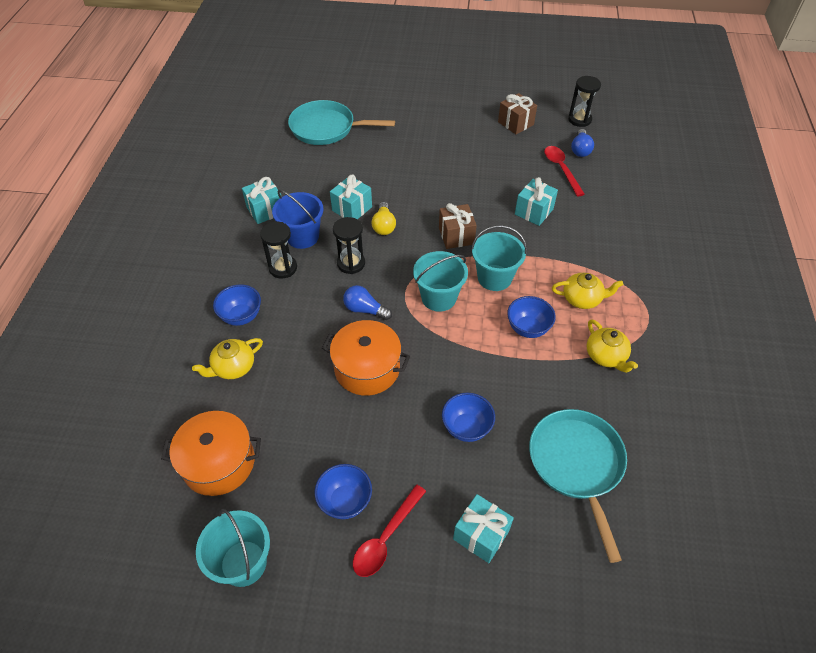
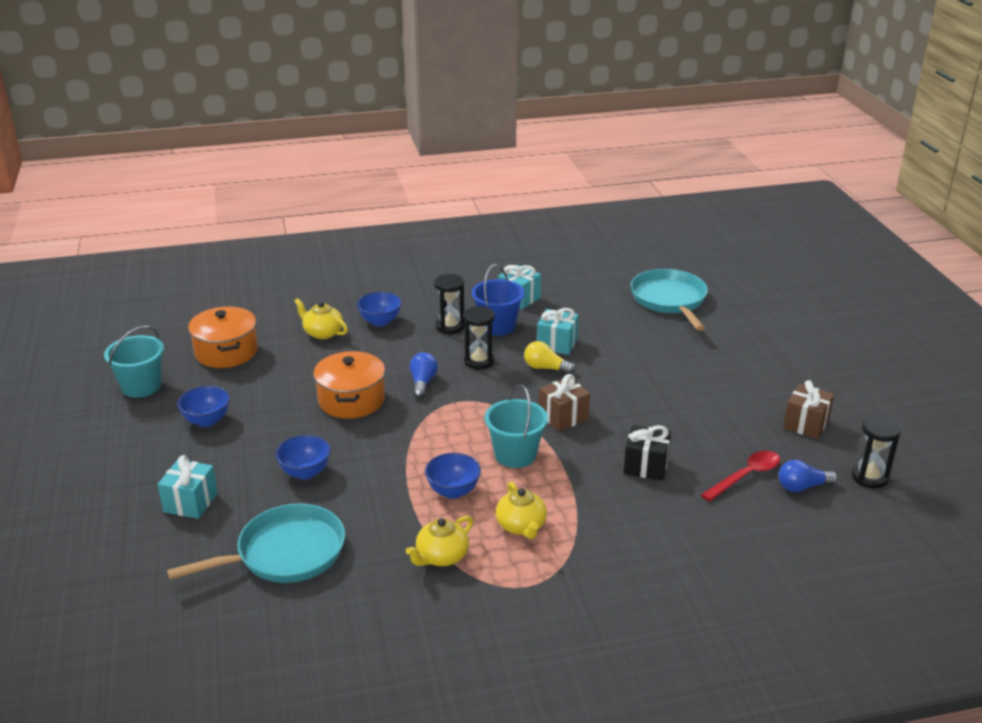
camera: 70 degrees right, 20 degrees down
(384, 226) = (545, 368): yellow light bulb -> yellow light bulb turned 45 degrees clockwise
(386, 538) = (177, 449): red spoon -> none
(439, 297) = (464, 423): turquoise bucket -> none
(534, 212) = (646, 466): turquoise gift -> black gift

